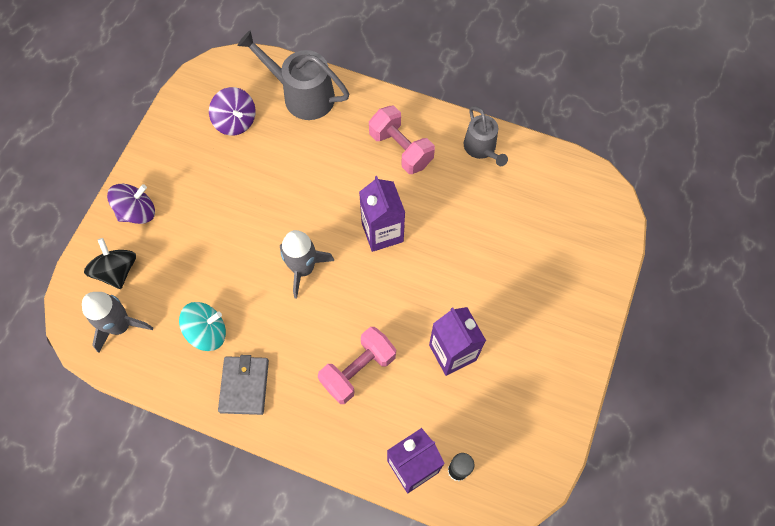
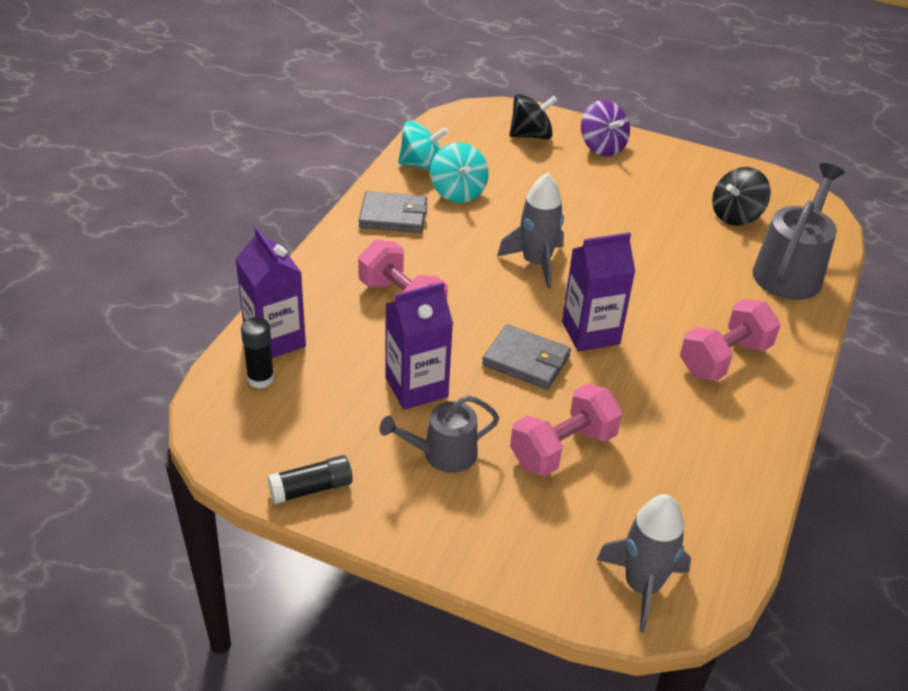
camera: 90 degrees right, 25 degrees down
(120, 326) = (468, 138): grey rocket -> grey rocket (642, 586)
(165, 366) = (422, 165): none -> turquoise spinning top
(235, 121) = (736, 215): purple spinning top -> black spinning top
(416, 277) = (526, 360): none -> grey wallet
(481, 148) = (743, 447): grey watering can -> grey watering can (443, 454)
(498, 254) = (563, 448): none -> pink dumbbell
(558, 416) = (311, 488): none -> black glue stick

